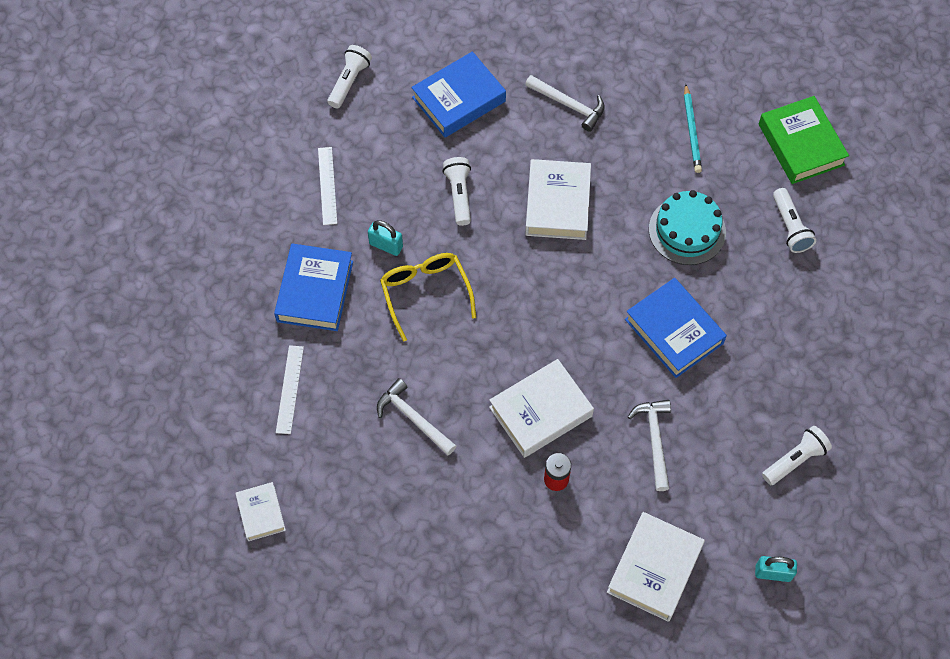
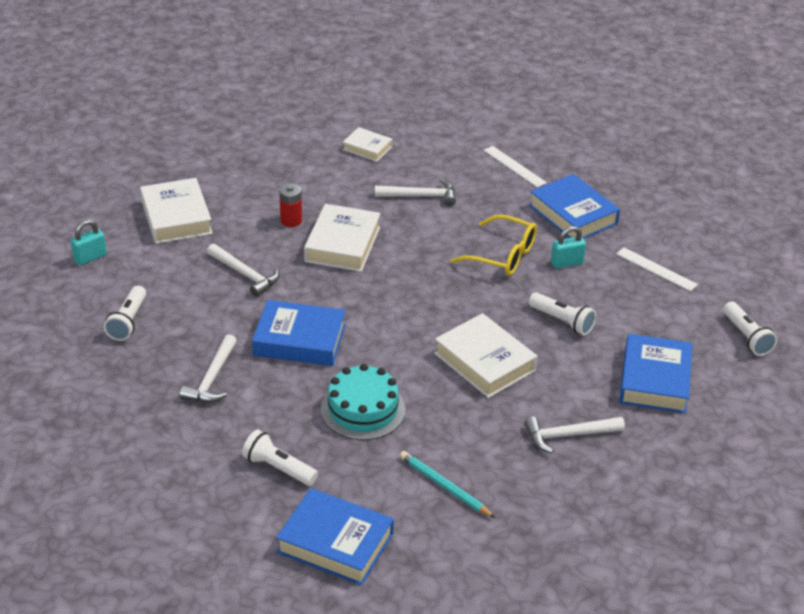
camera: 135 degrees right, 25 degrees down
(261, 513) = (449, 115): white book -> white book (367, 148)
(773, 344) = (212, 378): none -> white hammer
(801, 144) = (335, 543): green book -> blue book

